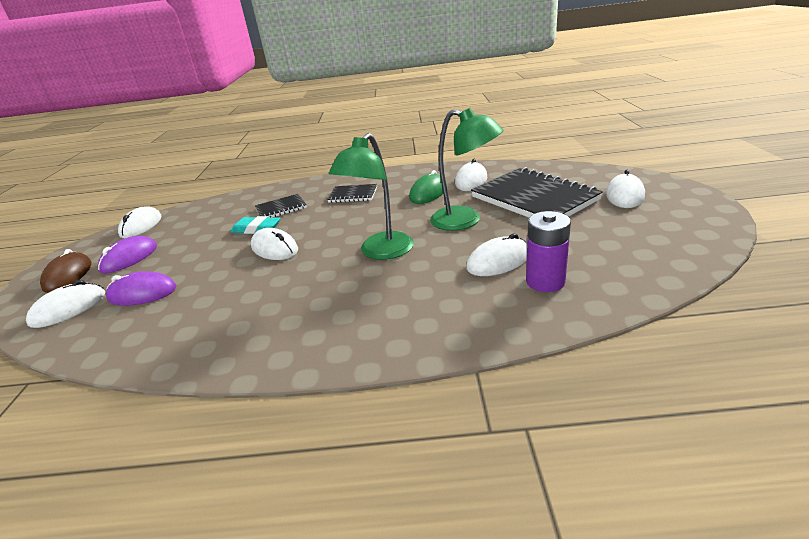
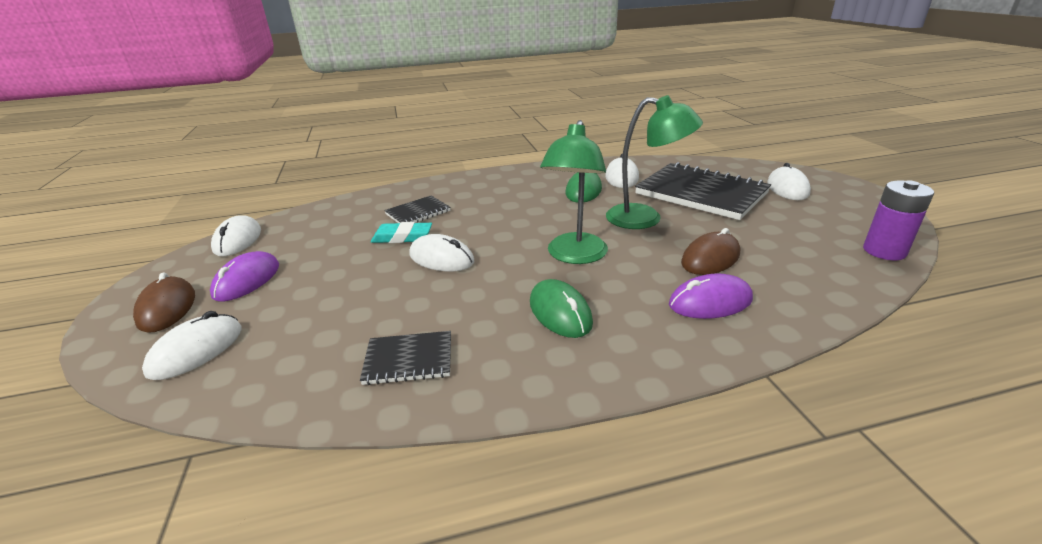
camera: 15 degrees left, 0 degrees up
(142, 293) = (296, 322): purple mouse -> purple mouse (710, 302)
(336, 301) = (560, 312): none -> green mouse
(353, 195) = (497, 195): black notebook -> black notebook (409, 360)
(498, 261) = (710, 258): white mouse -> brown mouse
(545, 281) = (773, 276): purple battery -> purple battery (884, 251)

